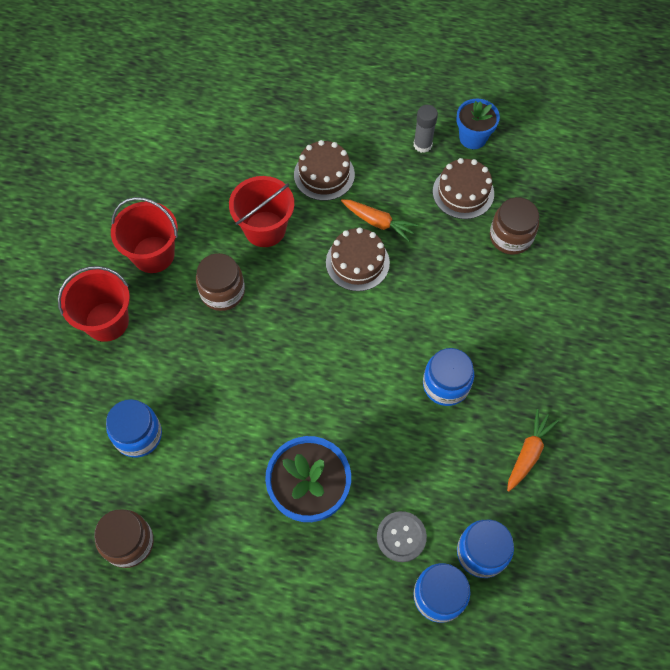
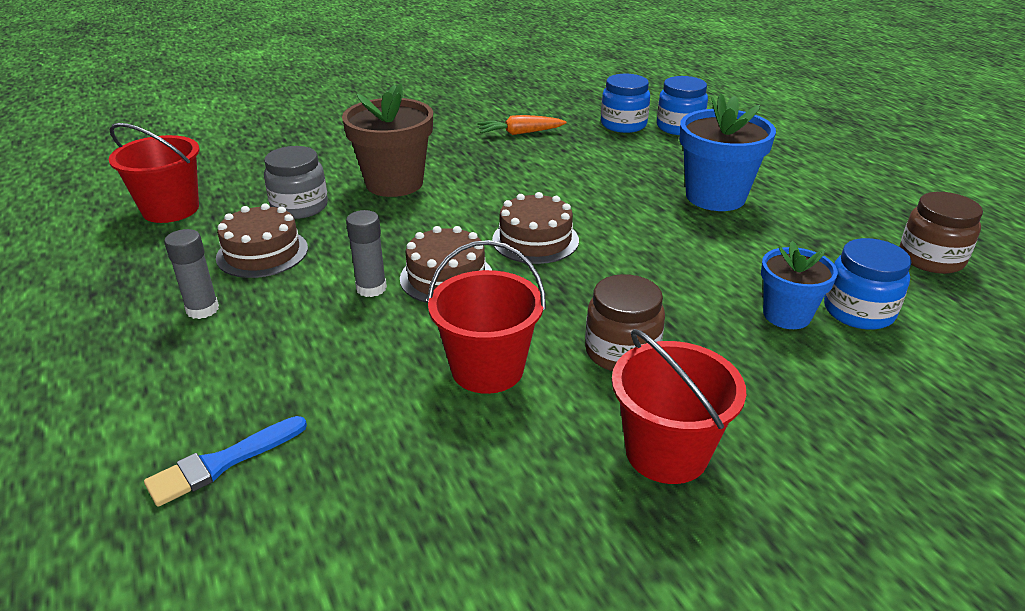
camera: 130 degrees left, 30 degrees down
(107, 321) = (814, 427): red bucket -> red bucket (170, 209)
(296, 111) = (222, 462): none -> blue brush
(324, 174) = (336, 365): brown cake -> brown cake (535, 240)
(378, 222) = (371, 288): orange carrot -> grey glue stick
(401, 537) = (669, 152): grey button -> none
(446, 385) = (515, 180): blue jar -> none
(473, 138) = (158, 279): blue flower pot -> blue flower pot (786, 315)
(503, 307) = (394, 183): none -> brown flower pot
(510, 237) = (299, 207): brown jar -> grey jar

